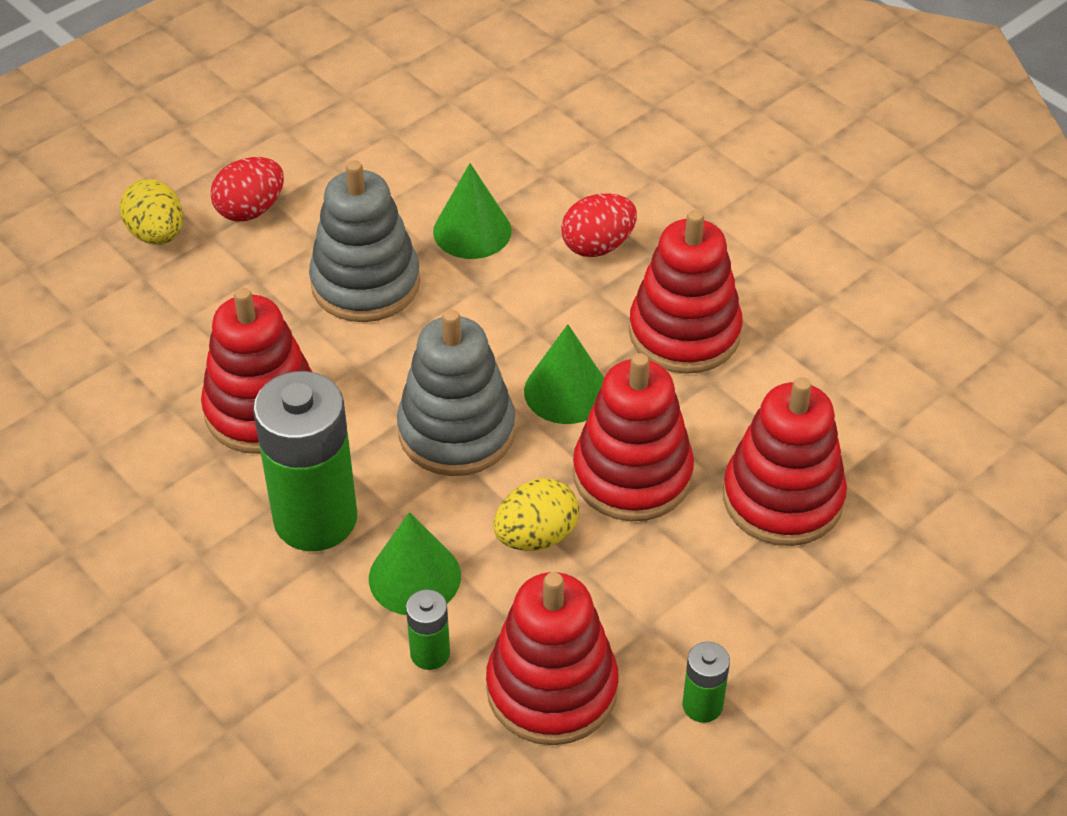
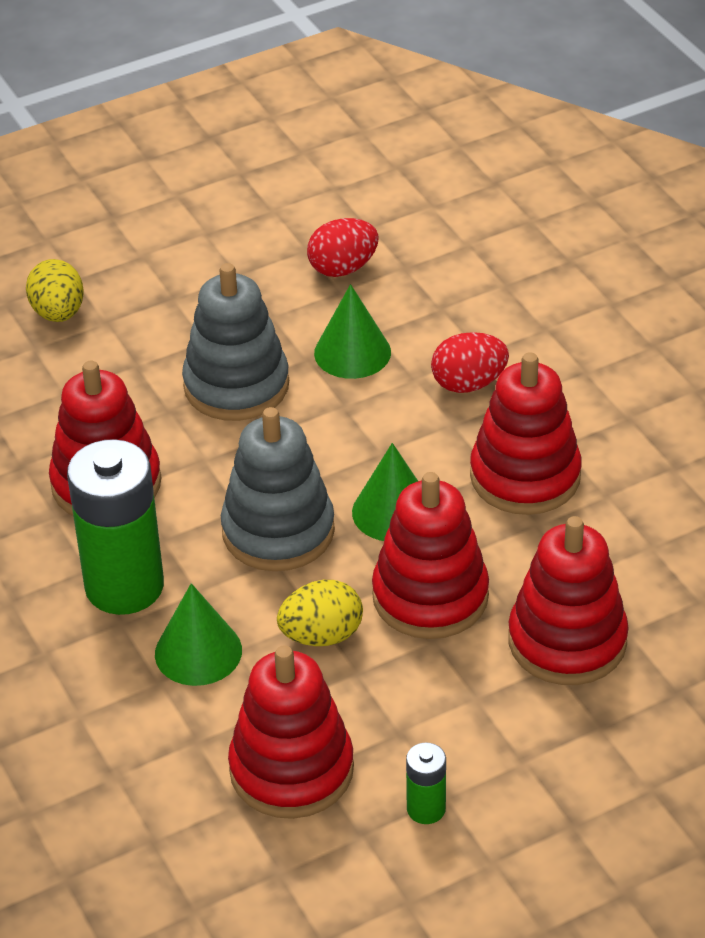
camera: 15 degrees right, 5 degrees down
(250, 210) = (151, 303): red egg -> red egg (343, 268)
(430, 653) = (191, 720): green battery -> none

